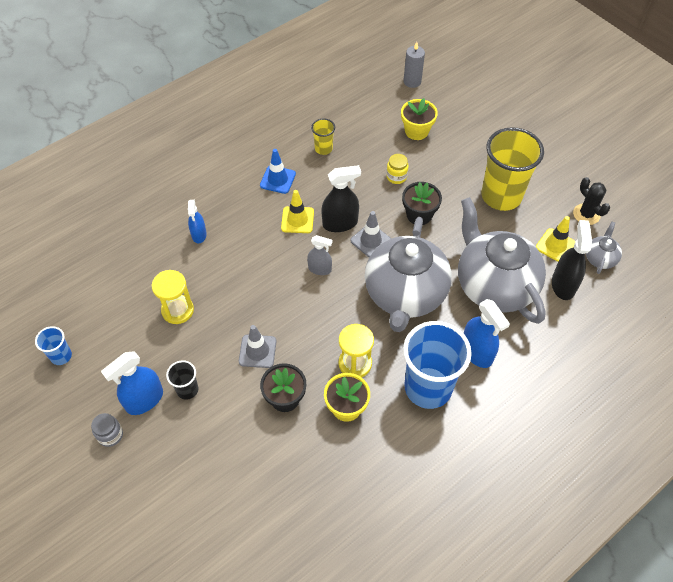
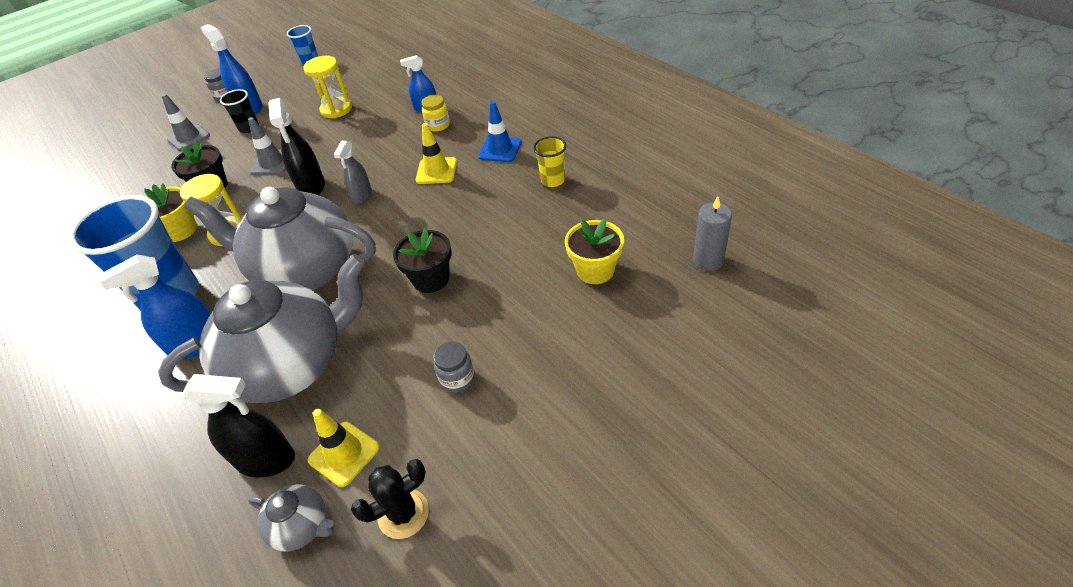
camera: 95 degrees right, 10 degrees down
(340, 223) = (426, 205): black spray bottle -> black spray bottle (311, 186)
(371, 241) = (395, 234): grey traffic cone -> grey traffic cone (189, 137)
(396, 177) = (502, 252): yellow jar -> yellow jar (438, 125)
(501, 196) = (457, 379): yellow cup -> grey jar

